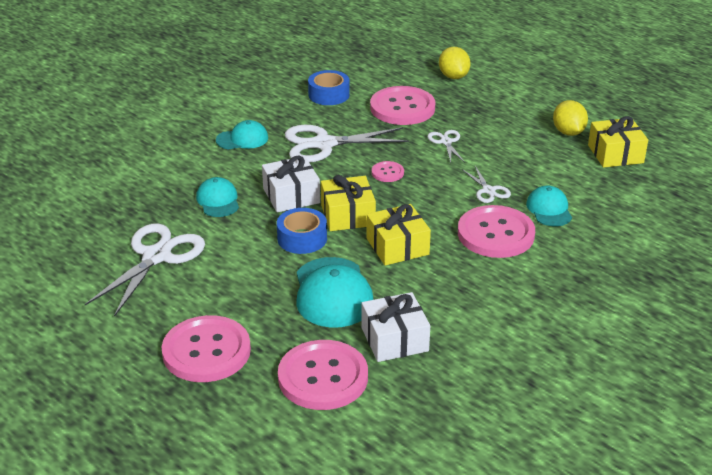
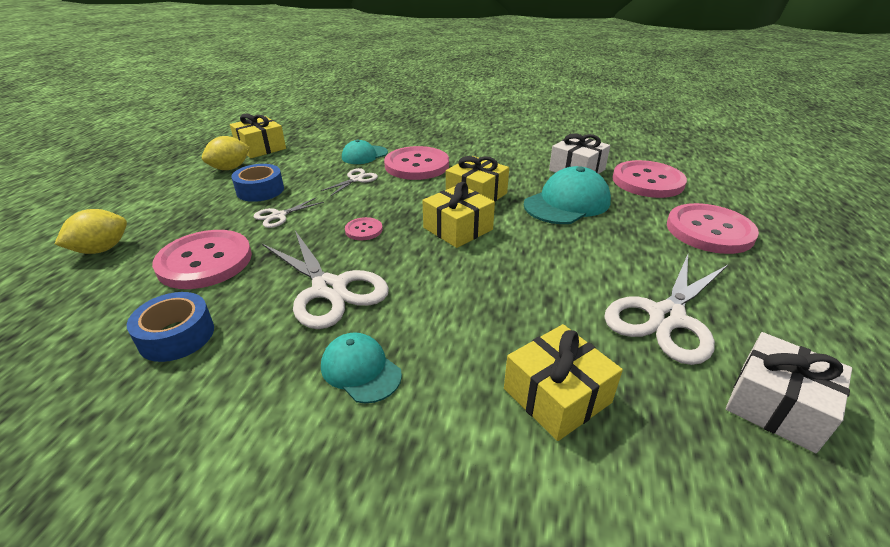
camera: 120 degrees left, 0 degrees up
(156, 256) = (666, 317): white scissors -> white scissors turned 45 degrees counterclockwise
(158, 188) = (557, 395): none -> yellow gift
(218, 200) = (523, 321): turquoise cap -> none
(291, 196) = (459, 272): white gift -> white gift (776, 405)
(302, 238) = (520, 239): blue tape -> blue tape (260, 190)

